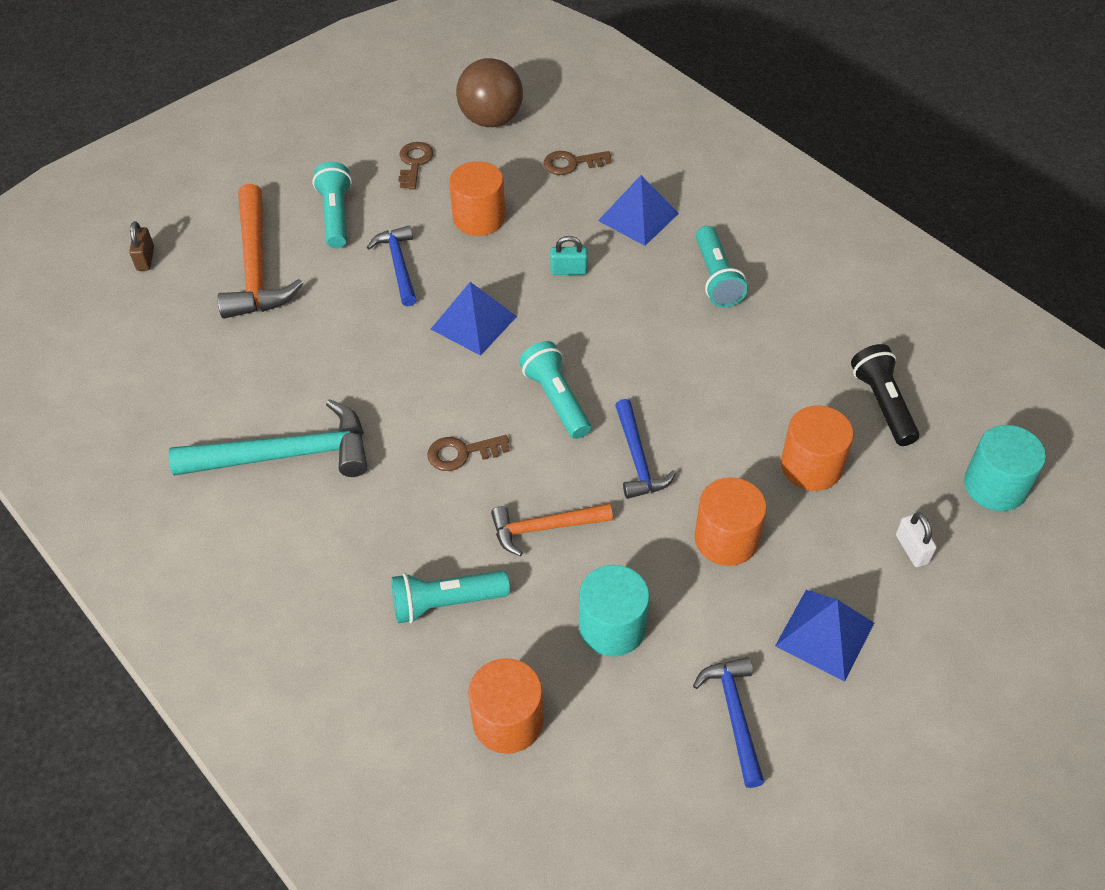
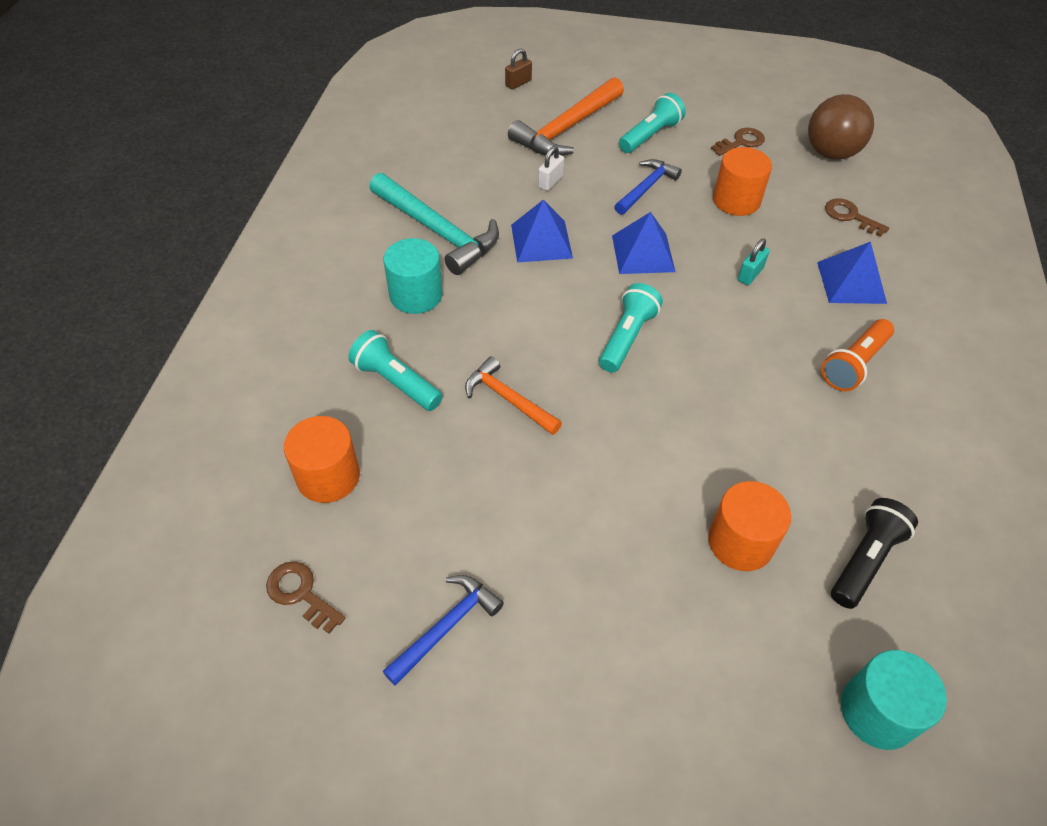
camera: 50 degrees right, 0 degrees up
(461, 453) = (526, 315): brown key -> brown key (300, 593)
(568, 270) = (750, 274): turquoise padlock -> turquoise padlock turned 75 degrees clockwise
(612, 627) = (459, 493): turquoise cylinder -> turquoise cylinder (416, 295)
(637, 458) = (625, 418): blue hammer -> none
(716, 278) = (854, 364): turquoise flashlight -> orange flashlight
(726, 539) = (608, 522): orange cylinder -> none
(825, 634) = (581, 652): blue pyramid -> blue pyramid (541, 241)
(912, 549) = (733, 675): white padlock -> white padlock (550, 181)

